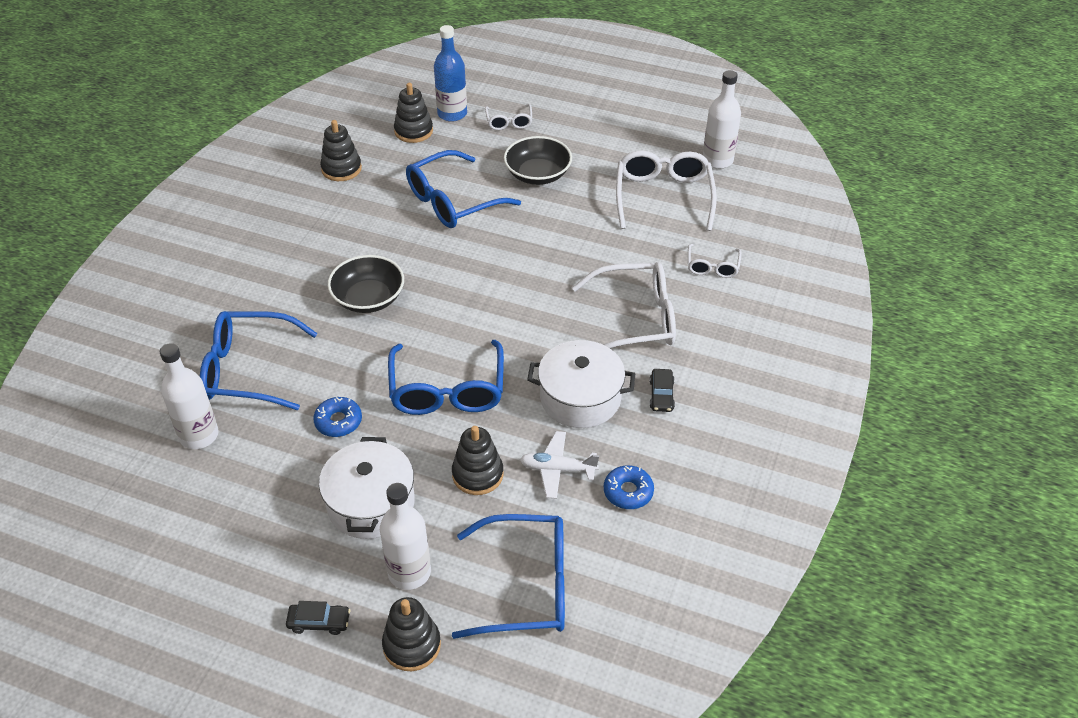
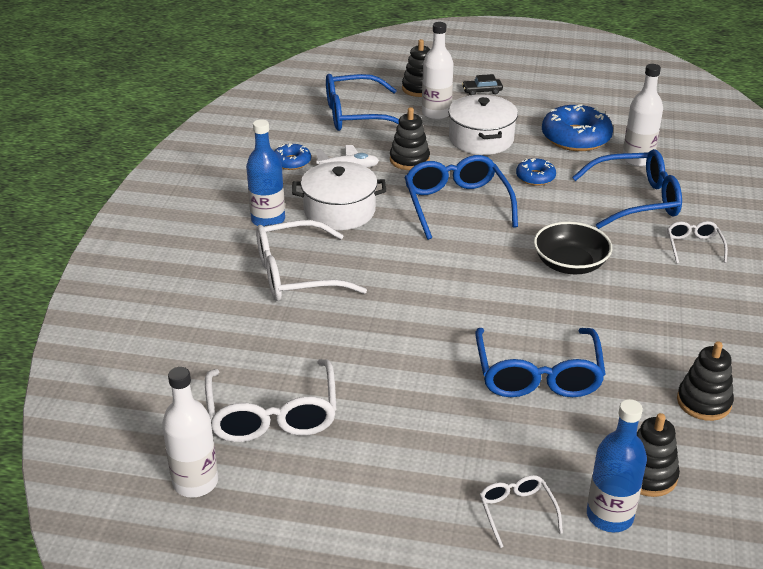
camera: 170 degrees right, 10 degrees down
(247, 488) = (576, 137): none -> blue donut
(452, 201) = (538, 375): blue glasses -> blue glasses turned 135 degrees clockwise
(538, 174) = (445, 426): black bowl -> none
(661, 395) = (268, 220): black car -> blue bottle
(712, 267) = (214, 334): white glasses -> white glasses (693, 246)

